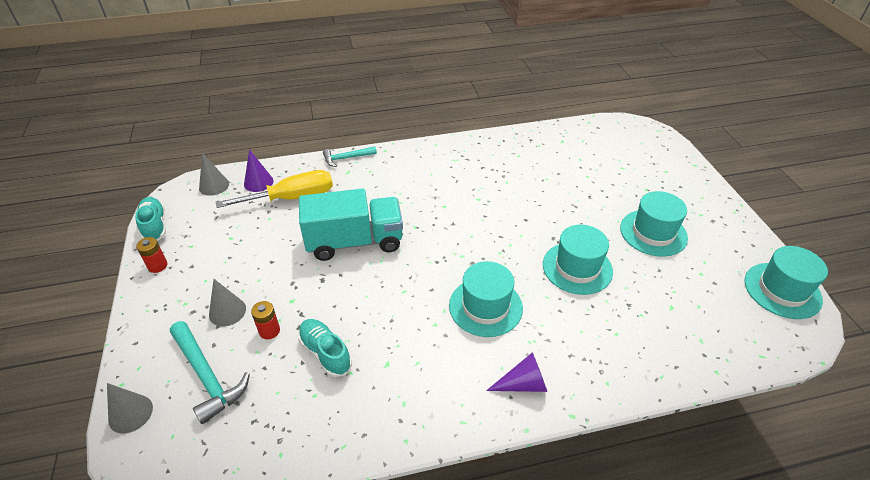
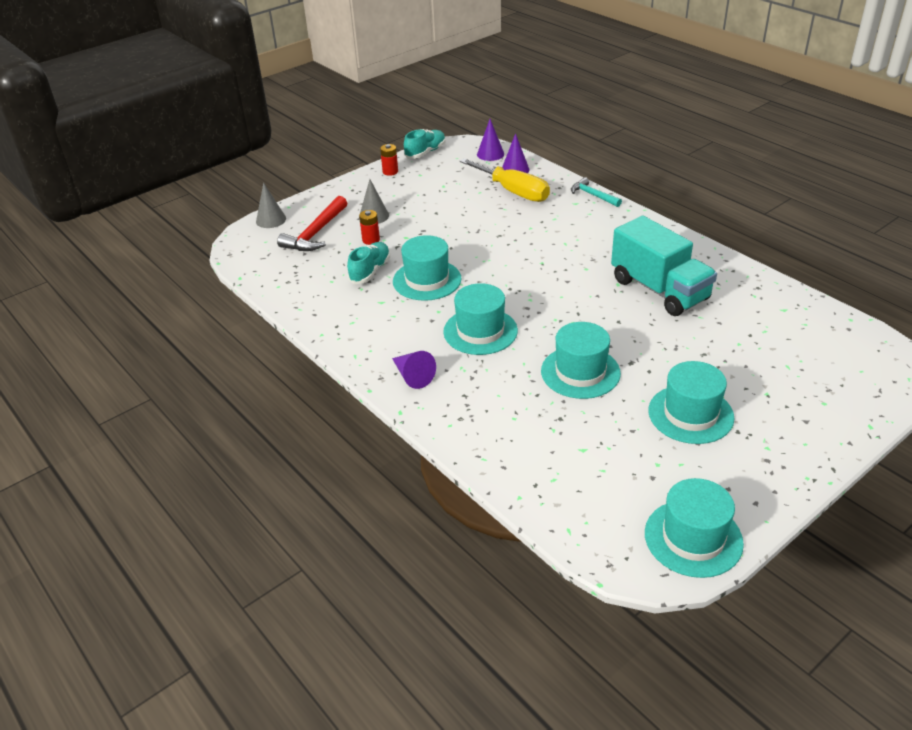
camera: 65 degrees right, 5 degrees down
(207, 376) = (316, 233): turquoise hammer -> red hammer
(214, 186) = (490, 154): grey cone -> purple cone
(355, 242) = (493, 240): turquoise truck -> turquoise truck (659, 290)
(379, 313) = (427, 280): none -> turquoise hat

